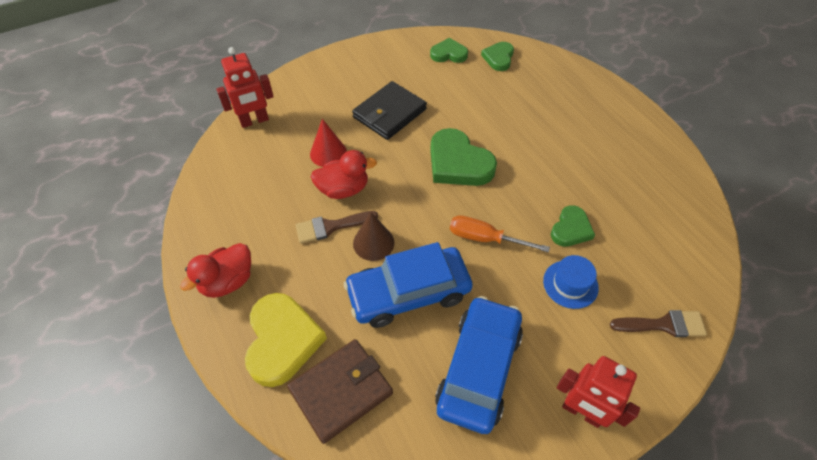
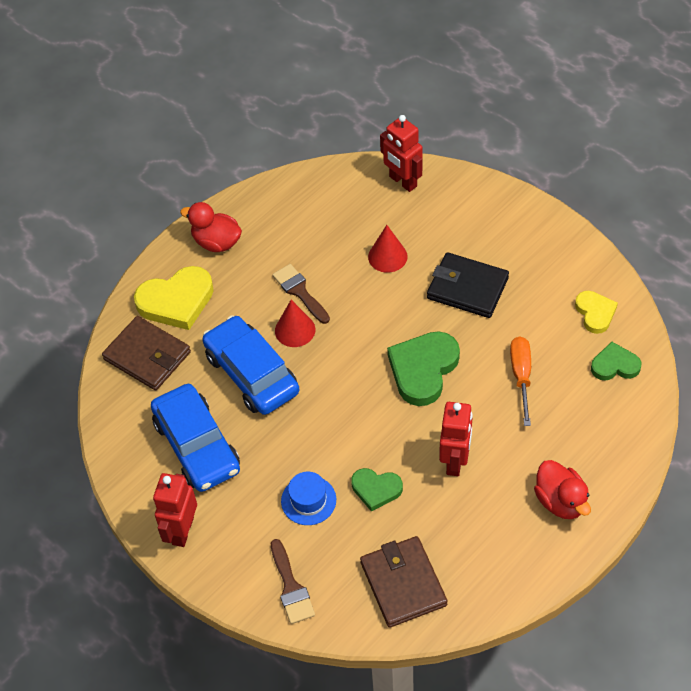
camera: 75 degrees right, 0 degrees up
(343, 189) = (347, 285): red duck -> red duck (560, 501)
(373, 243) = (295, 330): brown cone -> red cone
(448, 54) = (595, 313): green heart -> yellow heart
(479, 369) = (197, 446): blue car -> blue car turned 60 degrees clockwise
(485, 238) = (334, 417): orange screwdriver -> orange screwdriver (521, 376)
(556, 168) = (455, 461): none -> red robot
(669, 236) = (403, 583): none -> brown wallet

